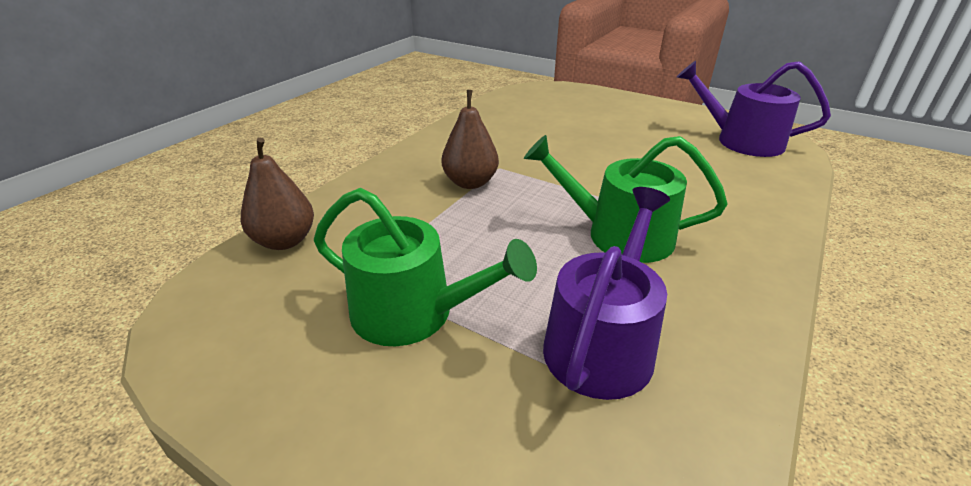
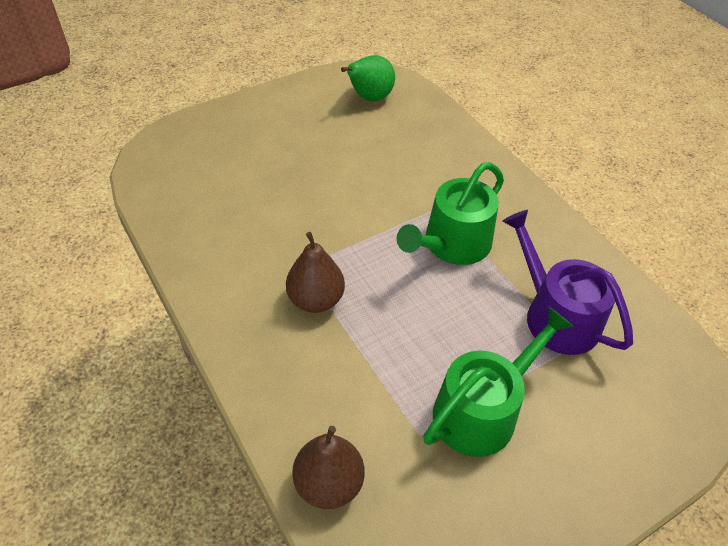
camera: 65 degrees left, 15 degrees up
(741, 141) = (369, 98): purple watering can -> green pear

